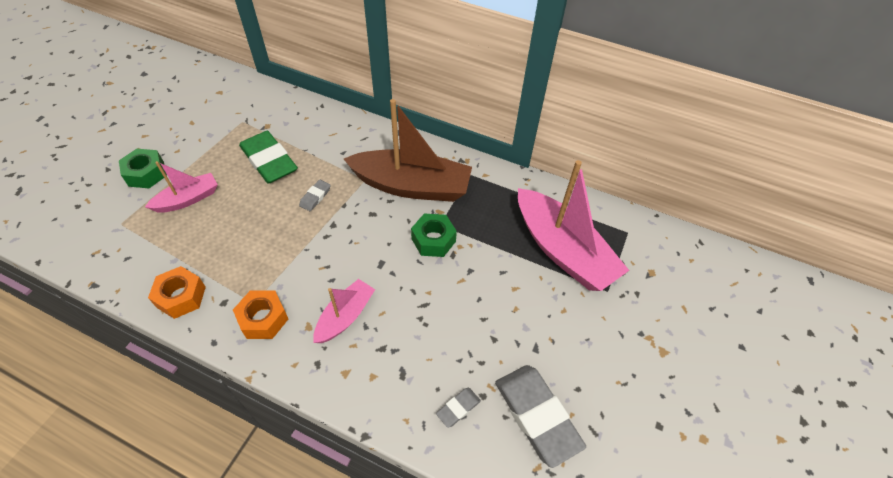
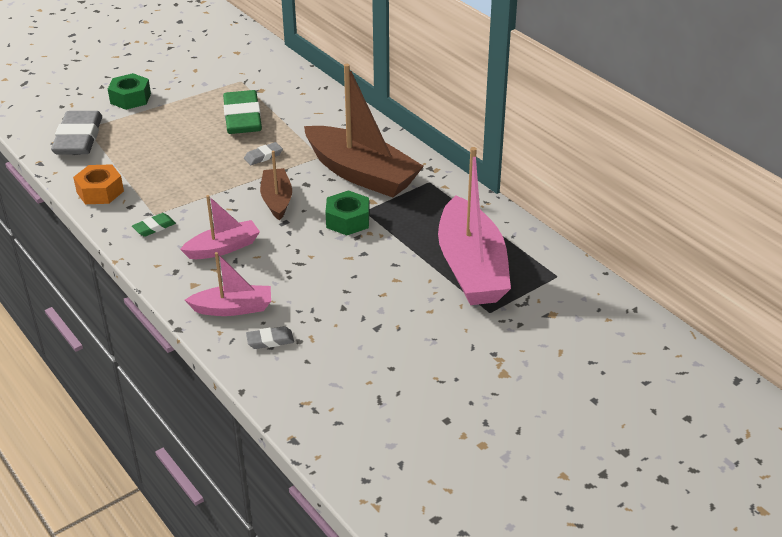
camera: 30 degrees right, 15 degrees down
(188, 199) = (152, 126): pink boat -> pink boat (233, 308)
(263, 319) = (154, 227): orange nut -> green eraser
(358, 241) = (277, 200): none -> brown boat
(537, 415) = (336, 370): grey eraser -> grey eraser (78, 138)

